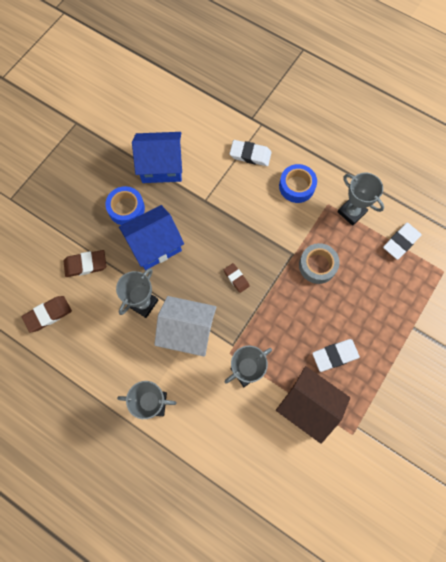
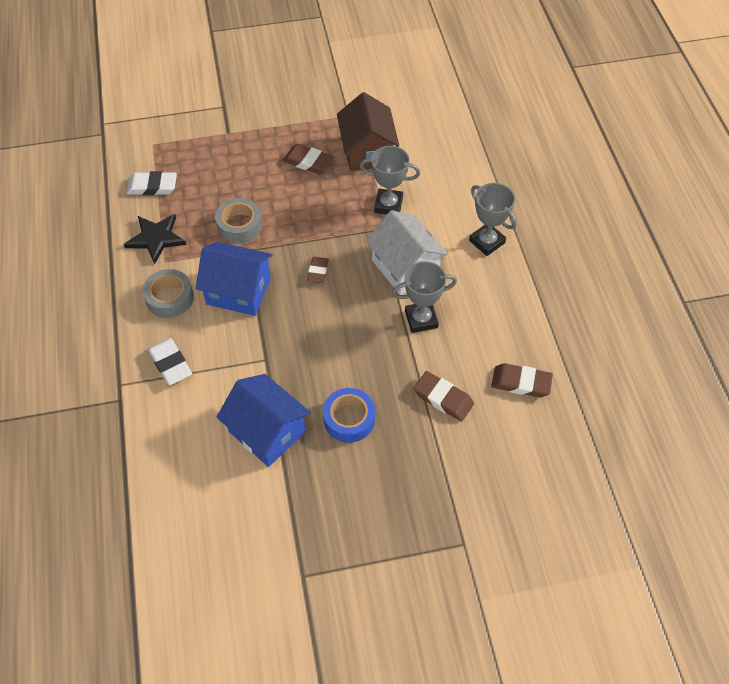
camera: 135 degrees left, 15 degrees down
(155, 245) = (358, 359): blue house -> blue house (238, 291)
(296, 186) = (169, 298): blue tape -> grey tape
(335, 355) = (308, 162): white eraser -> brown eraser
(351, 212) = (156, 238): grey trophy -> black star

